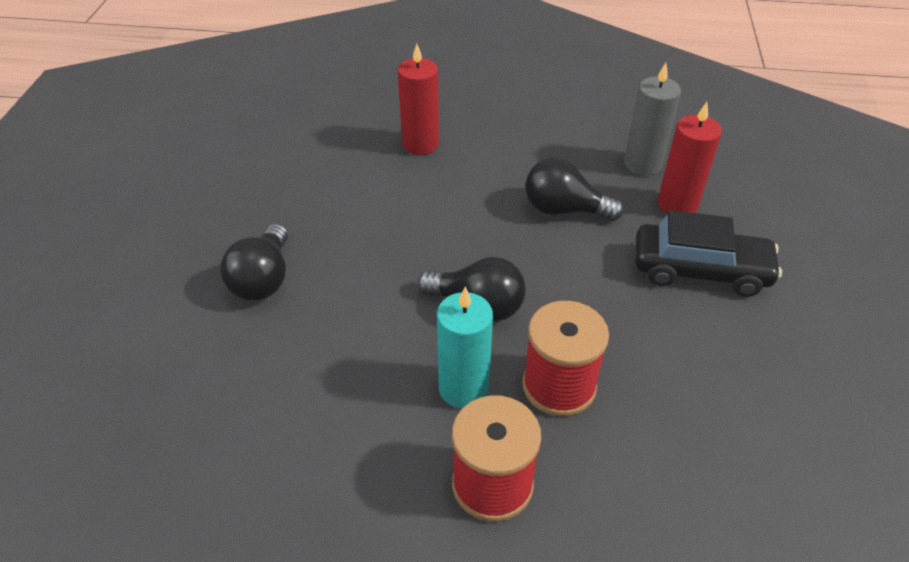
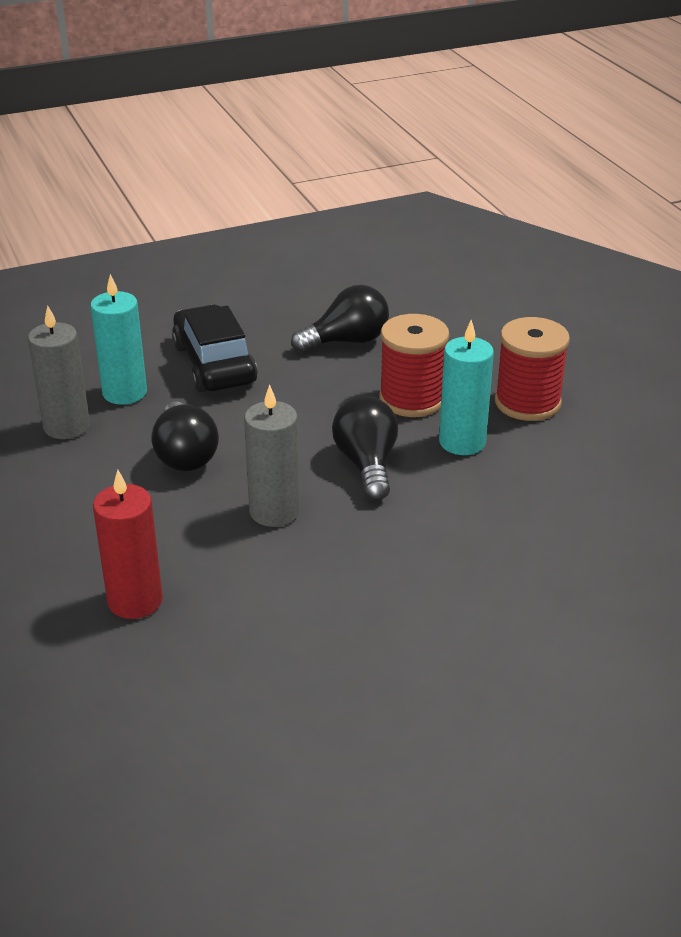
camera: 120 degrees left, 10 degrees down
(263, 279) = (467, 618): black light bulb -> black light bulb (347, 341)
(458, 231) = (274, 511): none -> grey candle
(677, 204) = (124, 393): red candle -> turquoise candle

